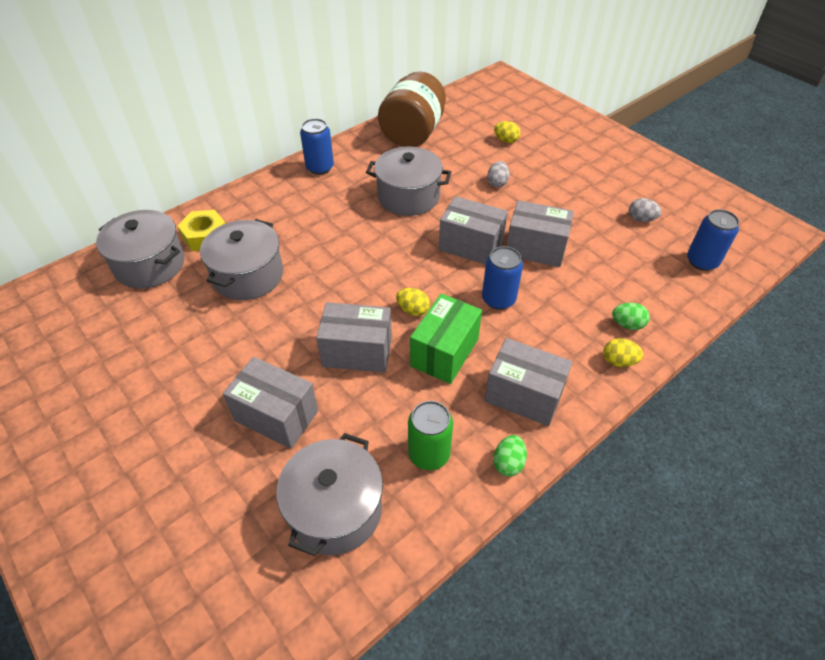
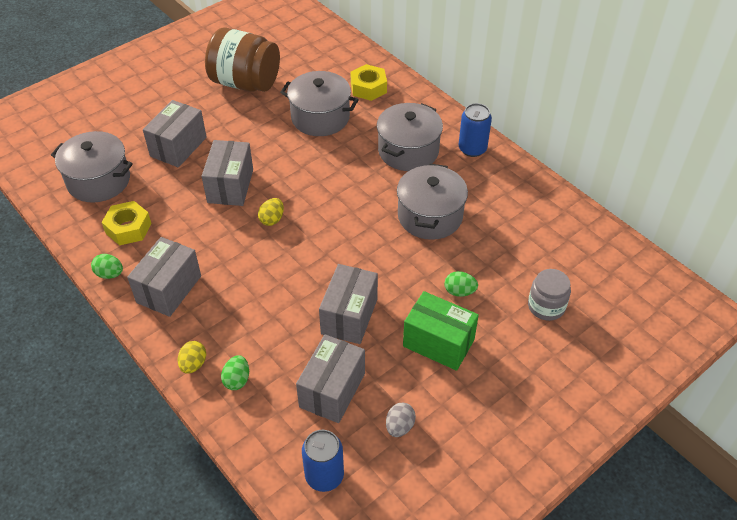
camera: 90 degrees right, 0 degrees up
(150, 264) = (335, 64): grey pot -> grey pot (408, 151)
(413, 133) = (546, 219): brown jar -> brown jar (245, 83)
(429, 454) = (128, 228): green can -> yellow nut
(444, 352) = (222, 239): green box -> green box (438, 343)
(471, 246) = (354, 263): grey box -> grey box (332, 390)
(497, 183) = (459, 291): grey egg -> green egg
(498, 299) = (280, 280): blue can -> none
(506, 140) = (546, 306): yellow egg -> grey jar

